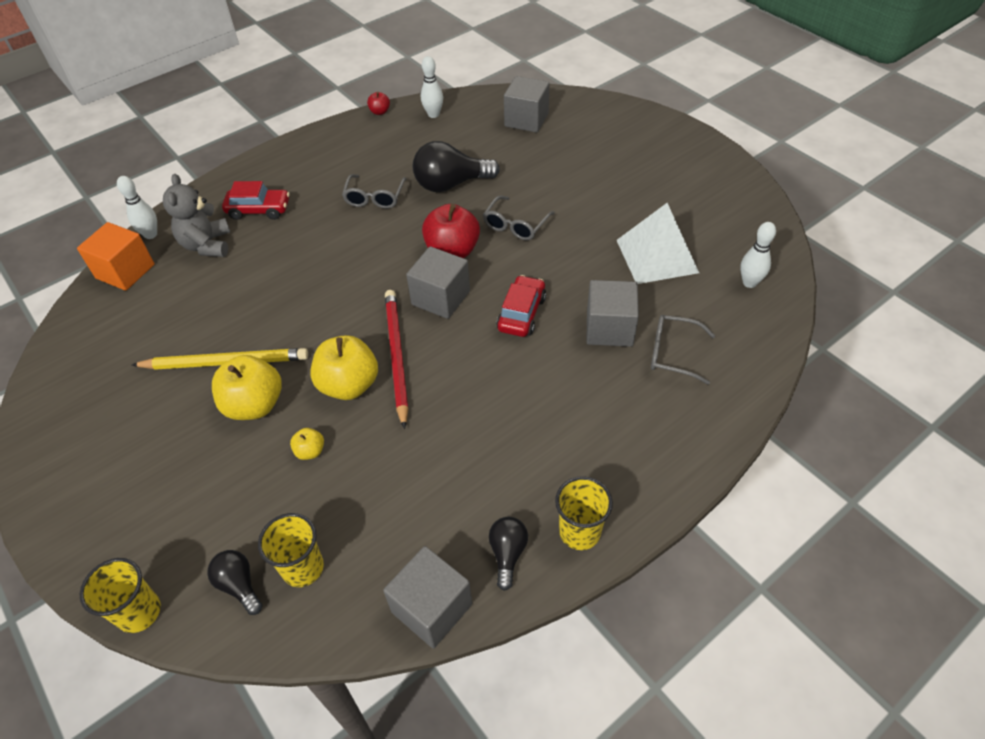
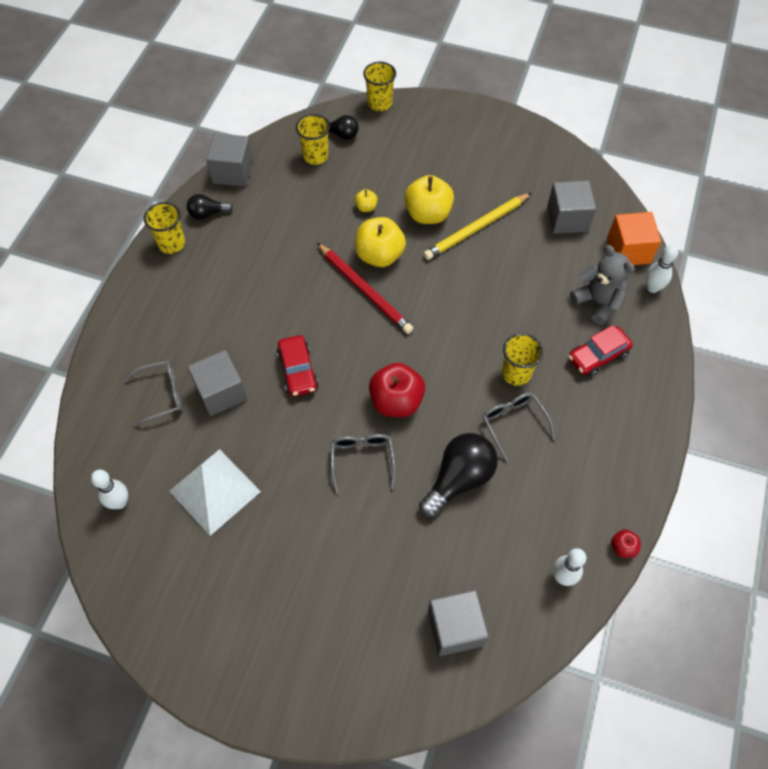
camera: 145 degrees right, 10 degrees up
(335, 227) = (516, 373): none -> yellow cup
(440, 298) = (371, 352): grey cube -> grey cube (567, 219)
(507, 554) = (207, 213): black light bulb -> black light bulb turned 105 degrees clockwise

